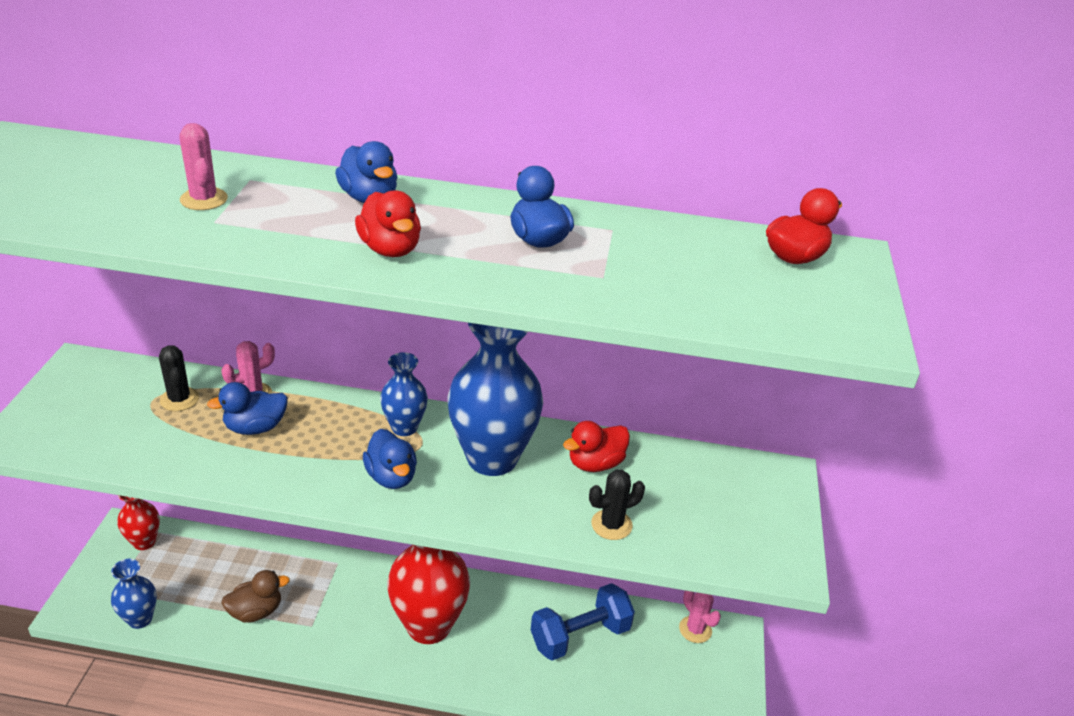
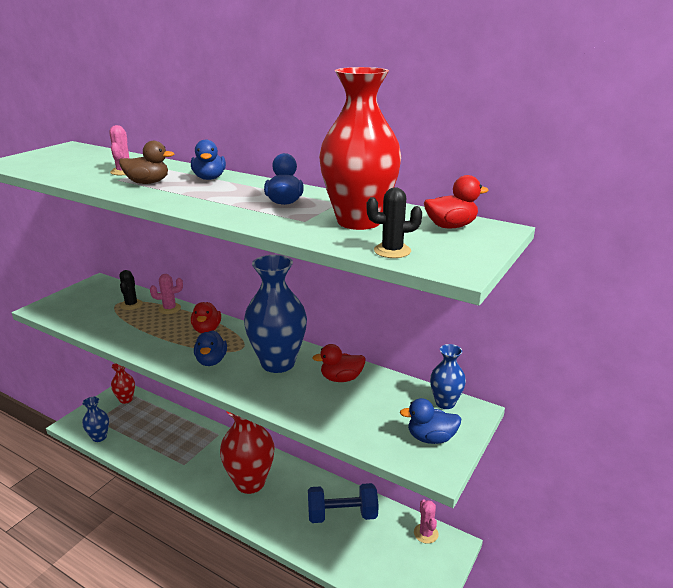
camera: 25 degrees right, 10 degrees down
(255, 427) = (158, 324): blue duck -> blue duck (431, 438)
(256, 611) = (159, 449): brown duck -> brown duck (148, 183)
(390, 249) = (193, 197): red duck -> red duck (207, 329)
(404, 427) = (238, 338): blue vase -> blue vase (445, 403)
(611, 525) = (326, 414): black cactus -> black cactus (392, 251)
(675, 266) = (359, 221): none -> red vase

